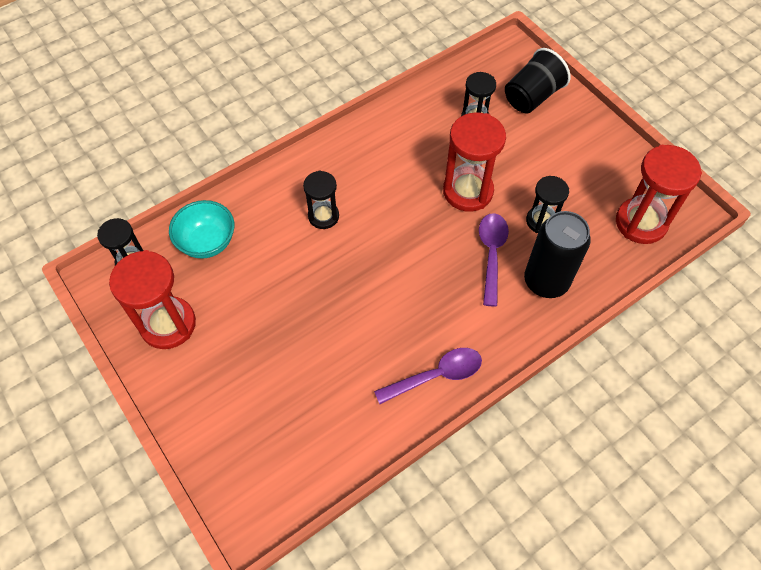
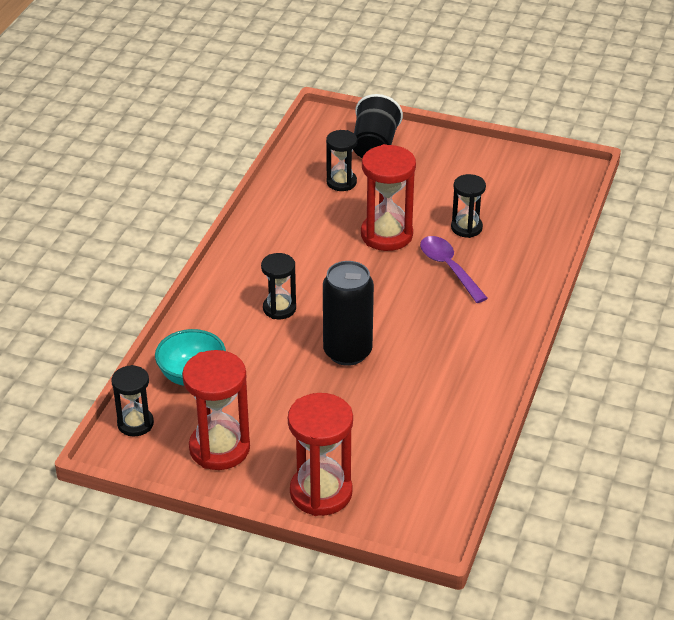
camera: 35 degrees left, 20 degrees down
(436, 375) = (484, 367): purple spoon -> none
(546, 281) = (509, 265): black can -> black can (347, 352)
(641, 222) = (544, 194): red hourglass -> red hourglass (321, 492)

